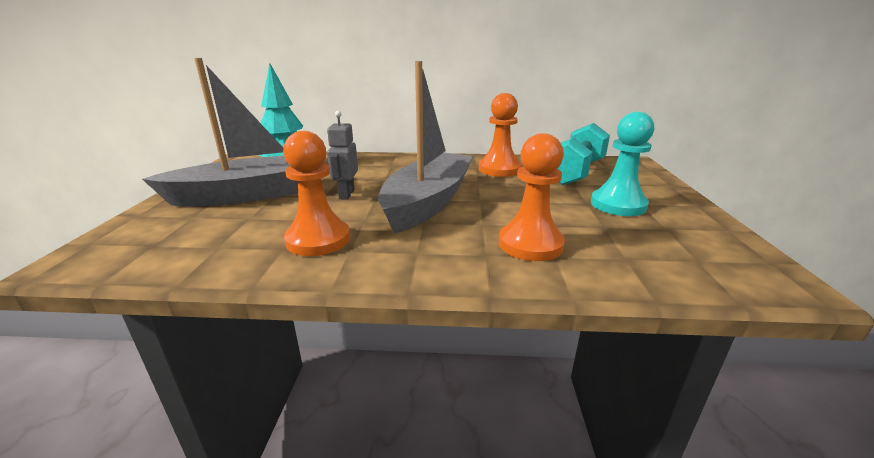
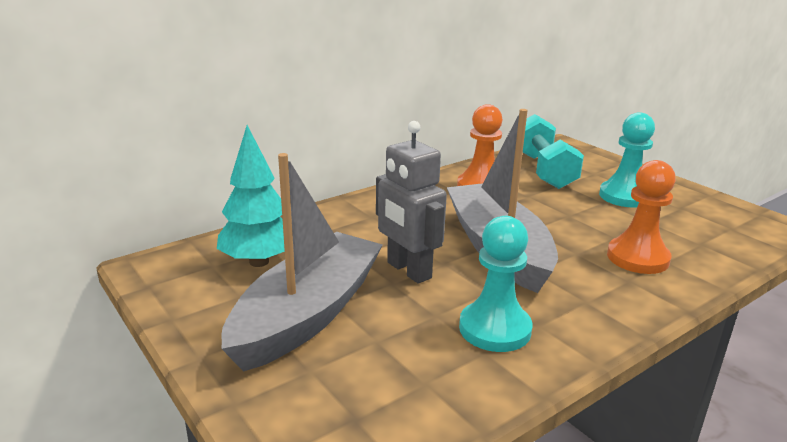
camera: 40 degrees left, 0 degrees up
(318, 240) = (495, 329): orange pawn -> turquoise pawn
(346, 194) = (408, 270): grey robot -> grey robot, size x1.51

